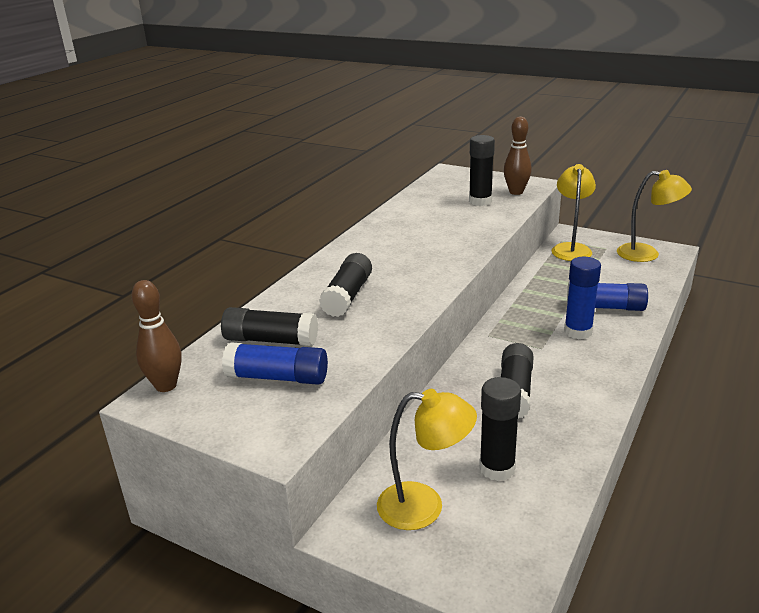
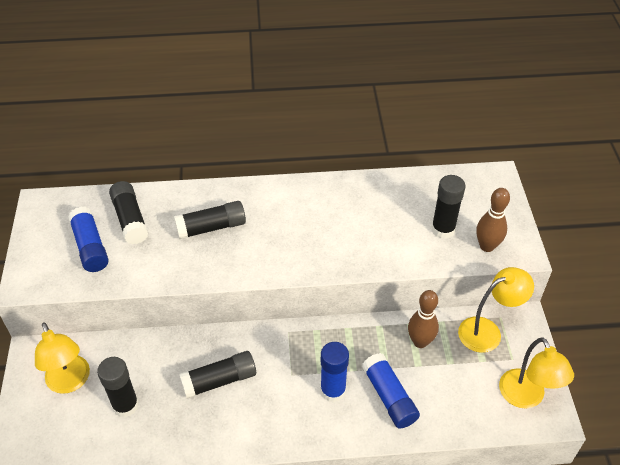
camera: 55 degrees right, 20 degrees up
(166, 386) = (56, 201): brown bowling pin -> brown bowling pin (420, 342)

